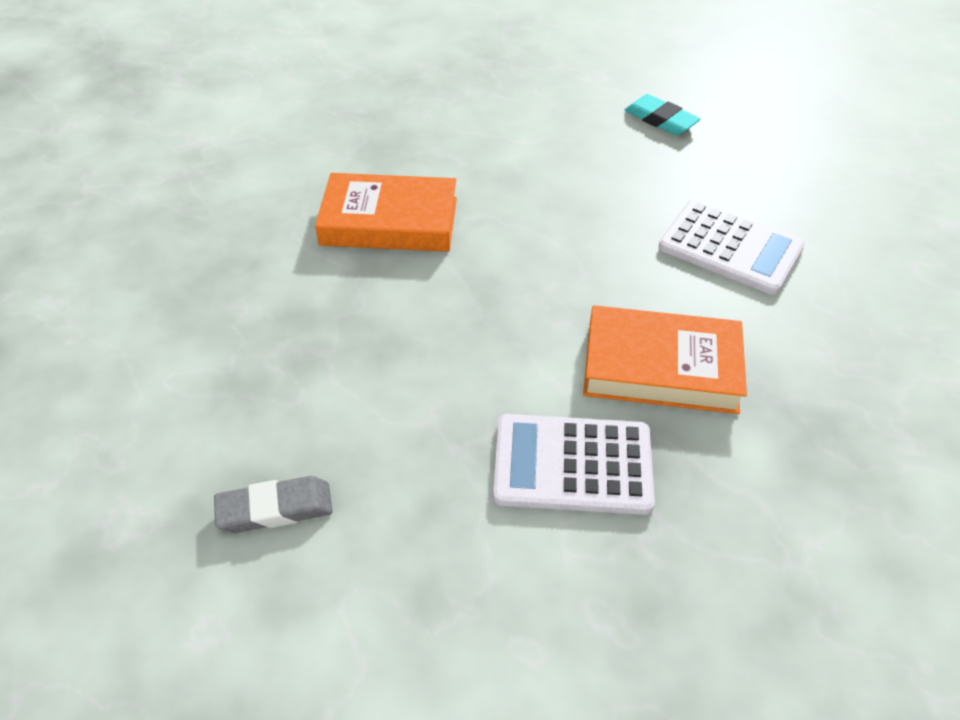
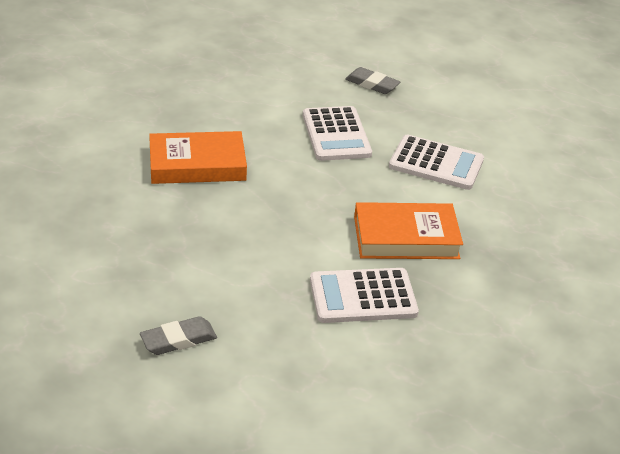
camera: 15 degrees left, 10 degrees down
(593, 191) = (336, 134): none -> white calculator
(660, 120) = (372, 84): turquoise eraser -> grey eraser

